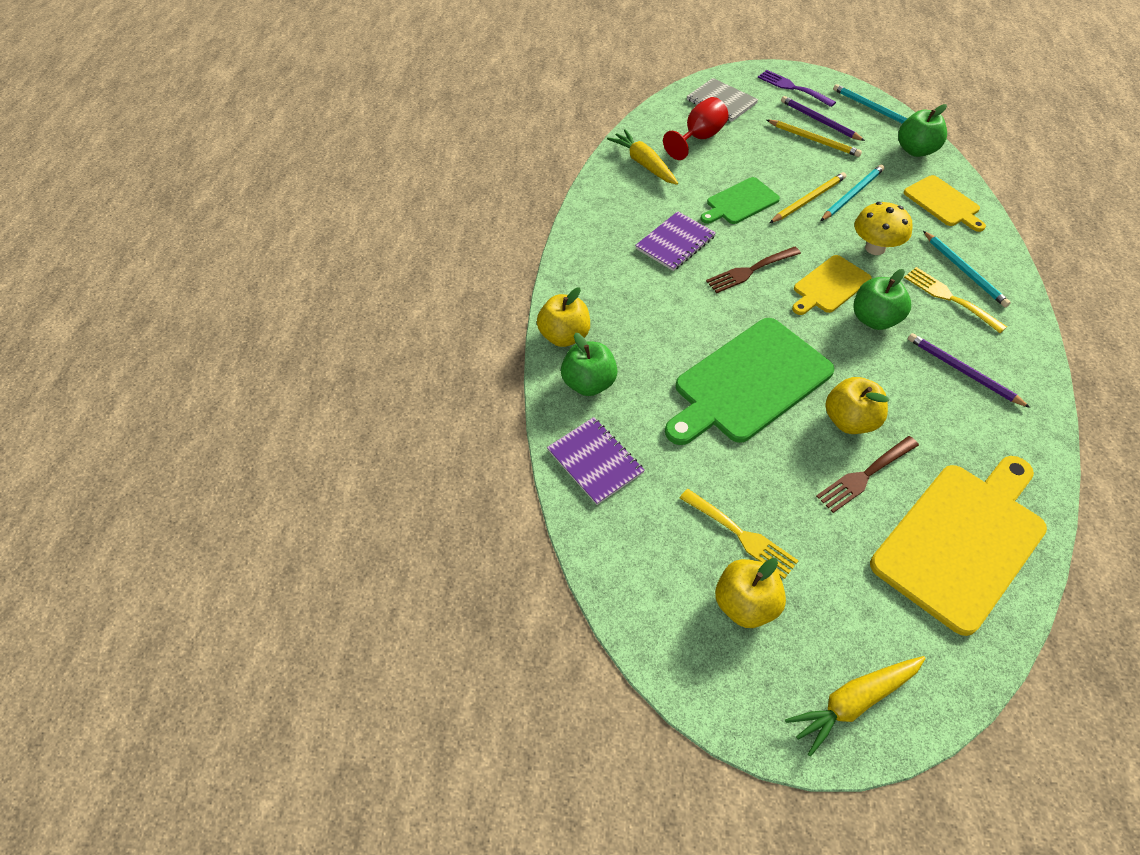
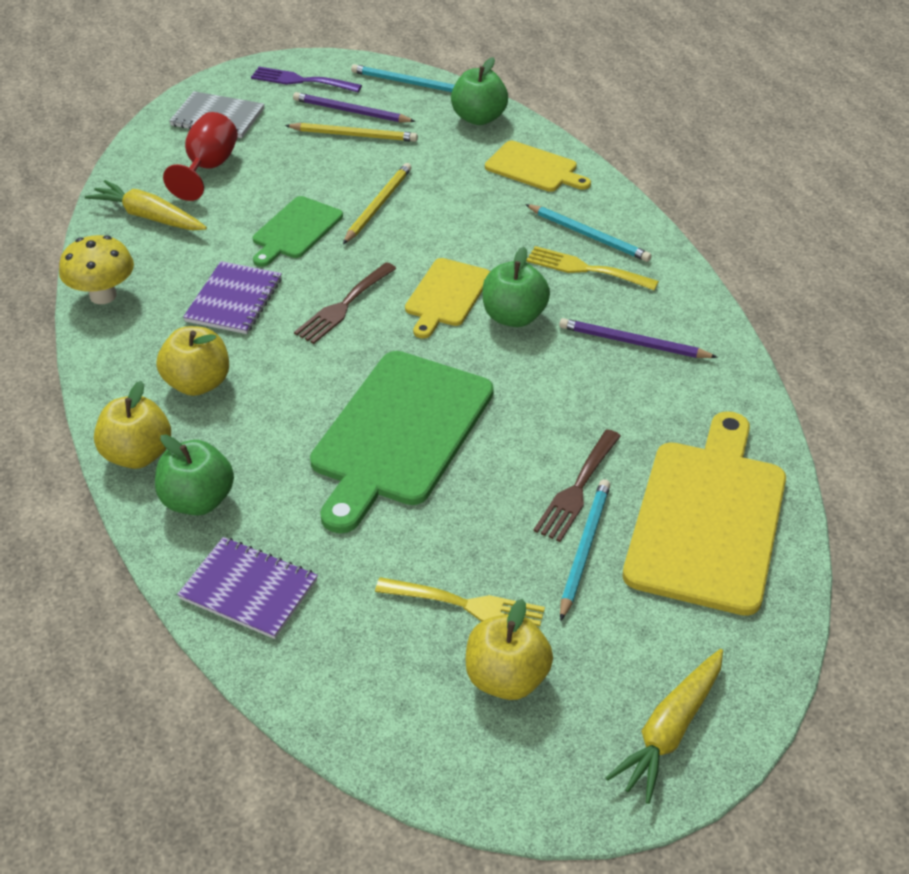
camera: 30 degrees left, 10 degrees down
(850, 420) = (535, 436): yellow apple -> yellow apple (198, 383)
(852, 194) = (427, 186): turquoise pencil -> turquoise pencil (584, 548)
(875, 248) = (480, 238): yellow mushroom -> yellow mushroom (103, 295)

